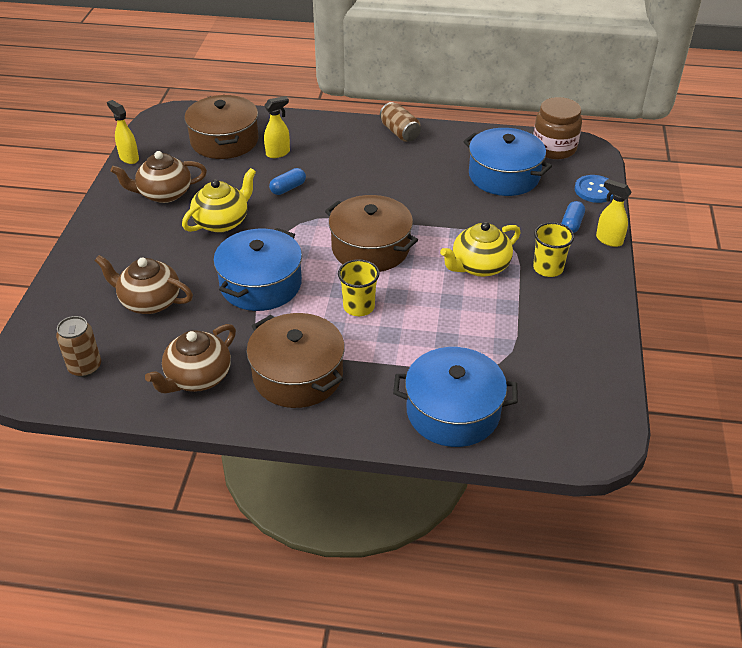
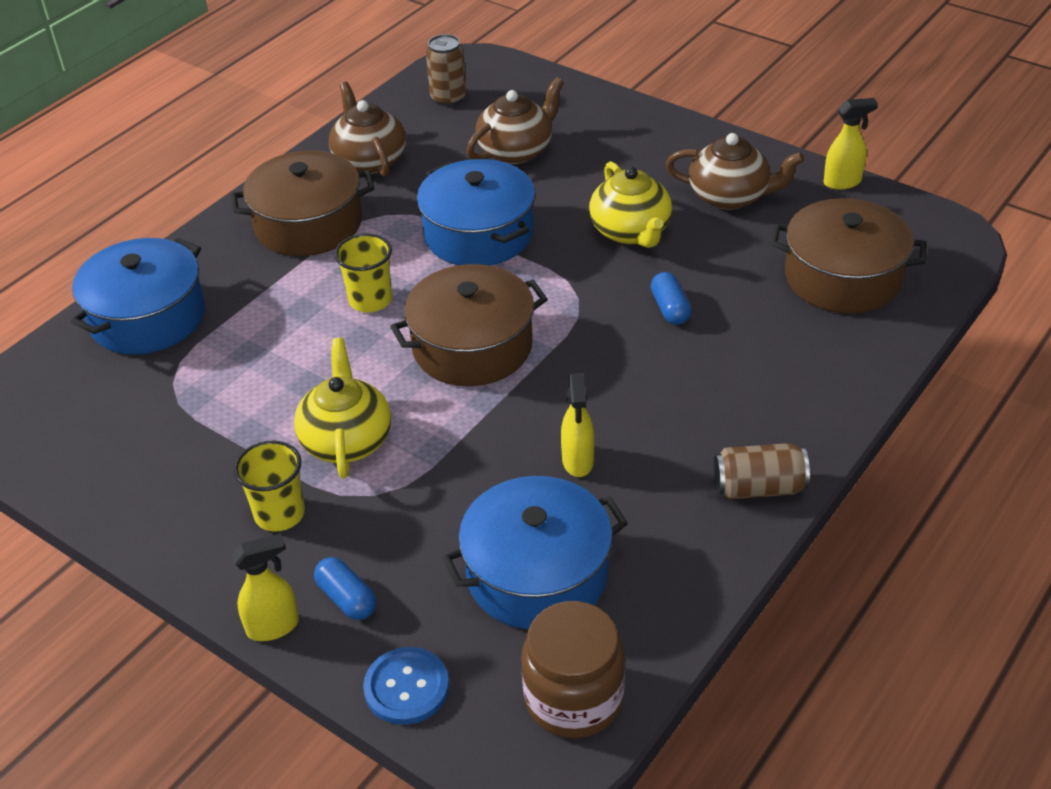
camera: 120 degrees right, 0 degrees up
(164, 194) = (730, 196): brown teapot -> brown teapot turned 90 degrees clockwise
(278, 153) = (774, 323): yellow spray bottle -> yellow spray bottle (578, 461)

